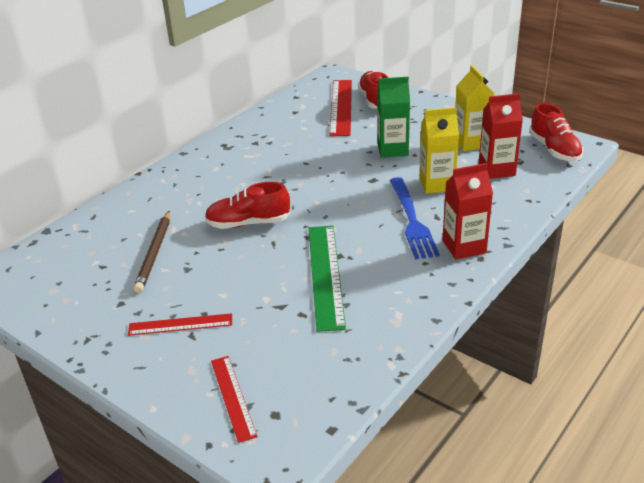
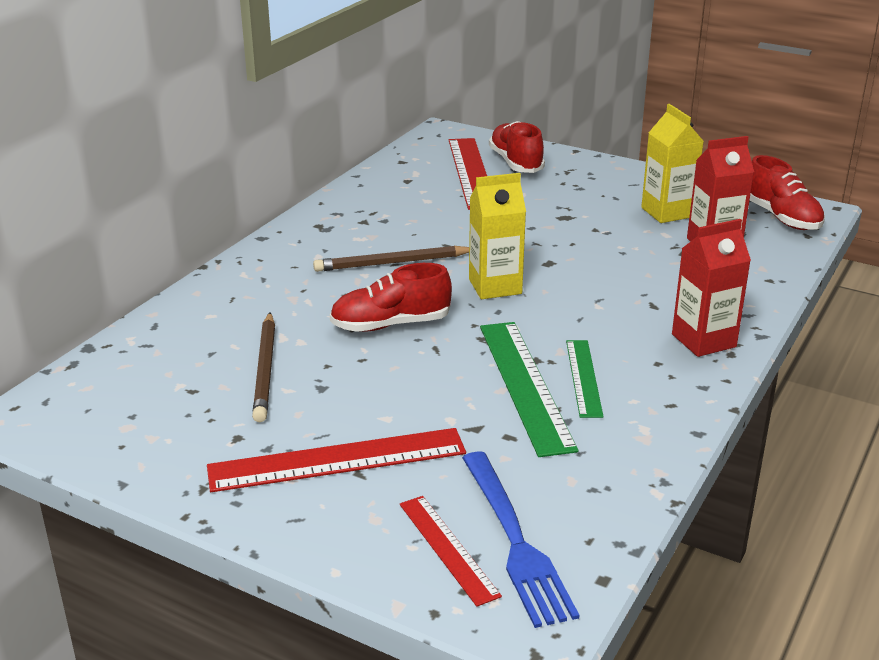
camera: 10 degrees left, 5 degrees down
(180, 324) = (337, 460): red ruler -> red ruler, size x1.69
(264, 175) = (392, 263): none -> brown pencil
(368, 271) = (583, 377): none -> green ruler
(392, 150) = (563, 224): green carton -> none
(412, 220) = (621, 311): blue fork -> blue fork (515, 541)
(436, 184) = (639, 265): yellow carton -> yellow carton (495, 286)

